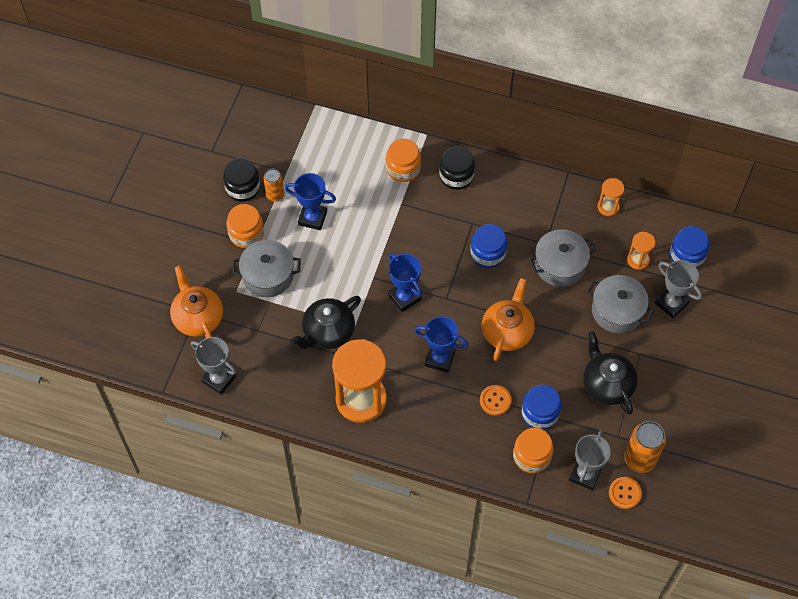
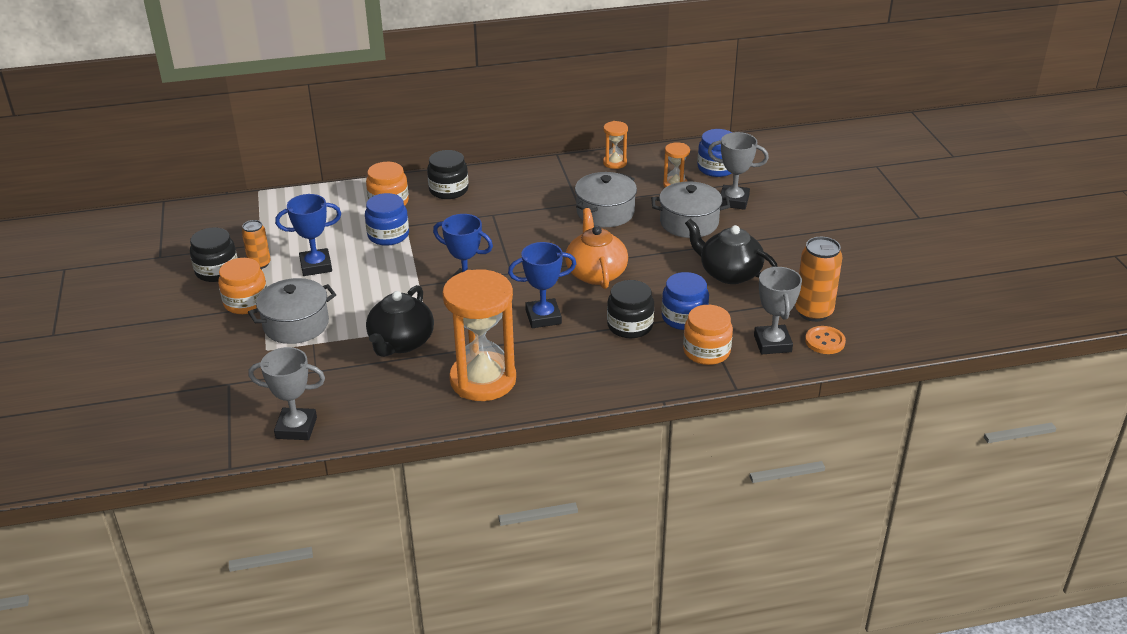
camera: 30 degrees left, 25 degrees down
(198, 317) = (232, 387): orange teapot -> none
(488, 253) = (526, 228): blue jar -> blue jar (388, 235)
(495, 400) = (630, 326): orange button -> black jar

